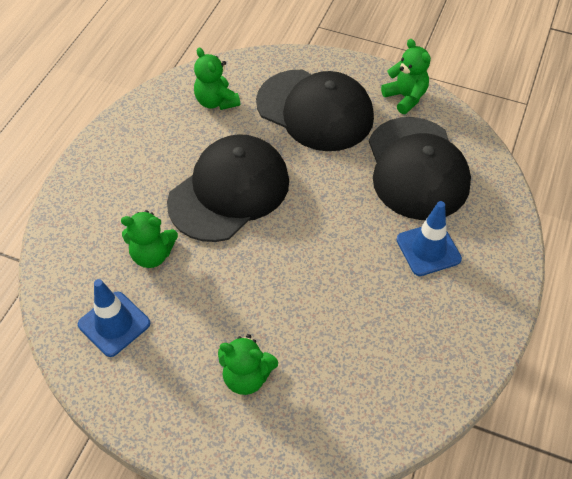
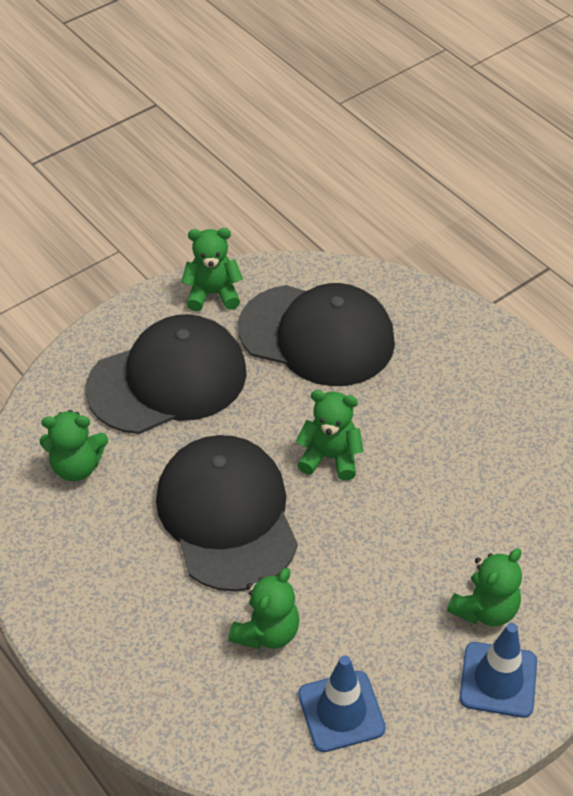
camera: 60 degrees left, 5 degrees down
(315, 224) = (330, 457): none -> green teddy bear
(428, 249) = (425, 380): blue traffic cone -> blue traffic cone (498, 680)

